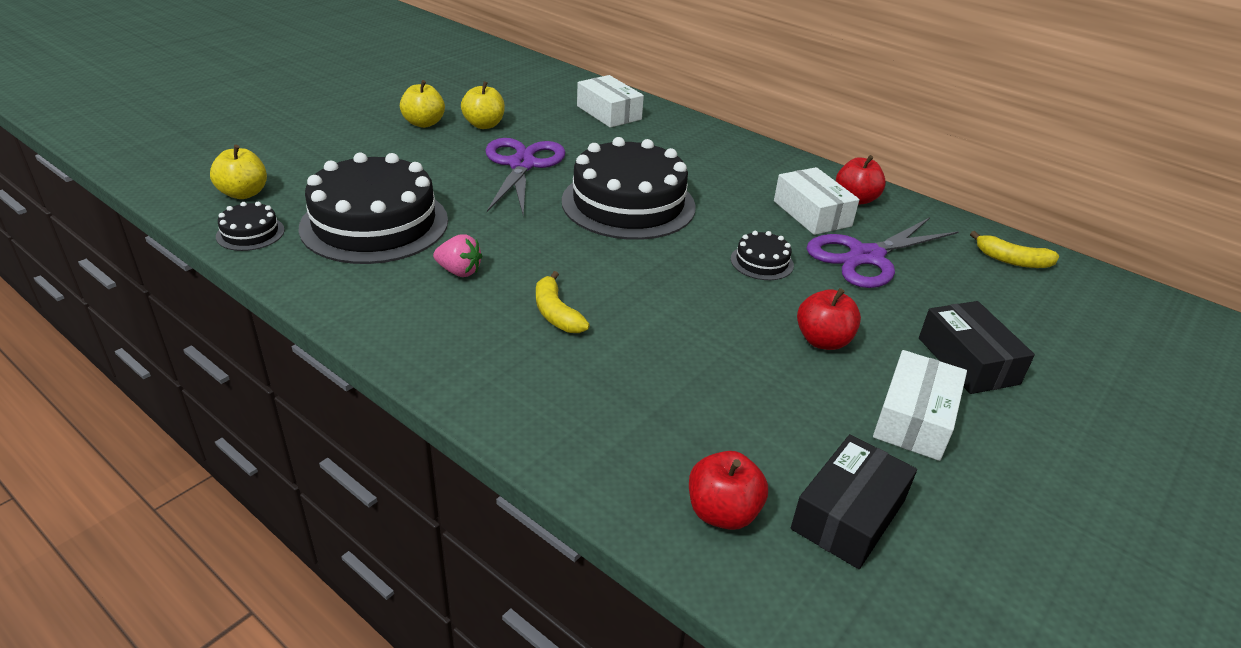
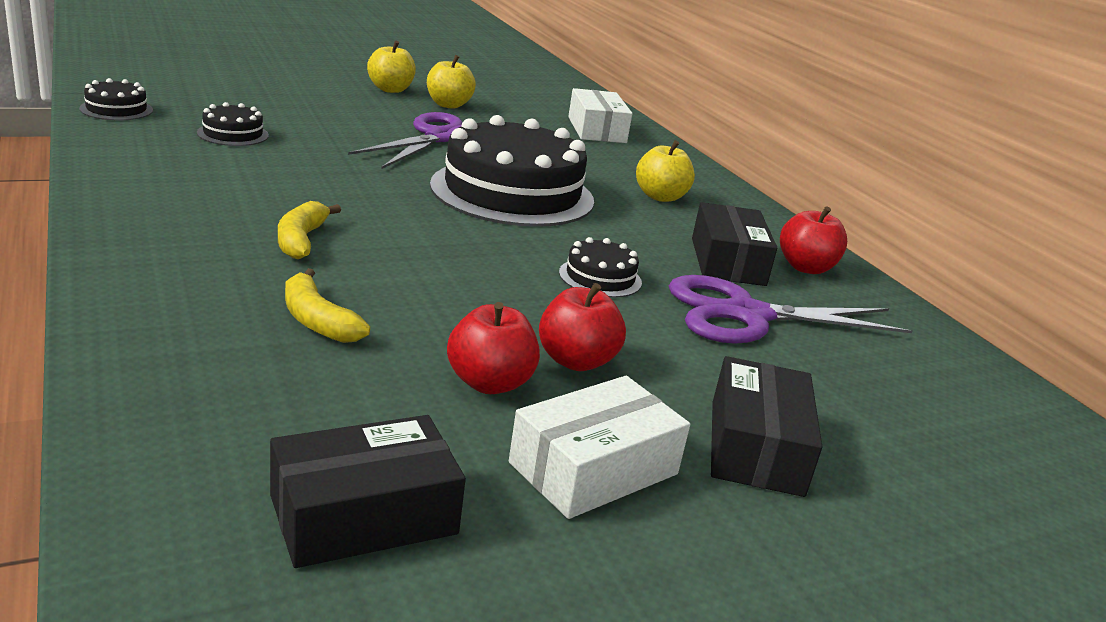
camera: 25 degrees right, 10 degrees down
(244, 193) = (154, 87): yellow apple -> yellow apple (660, 197)
(374, 224) = (233, 134): black cake -> black cake, size x0.43
(459, 271) = (256, 184): pink strawberry -> none
(722, 512) = (216, 448): red apple -> red apple (489, 383)
(812, 213) = (727, 261): white box -> black box
(1012, 260) = (966, 384): yellow banana -> yellow banana (317, 321)

